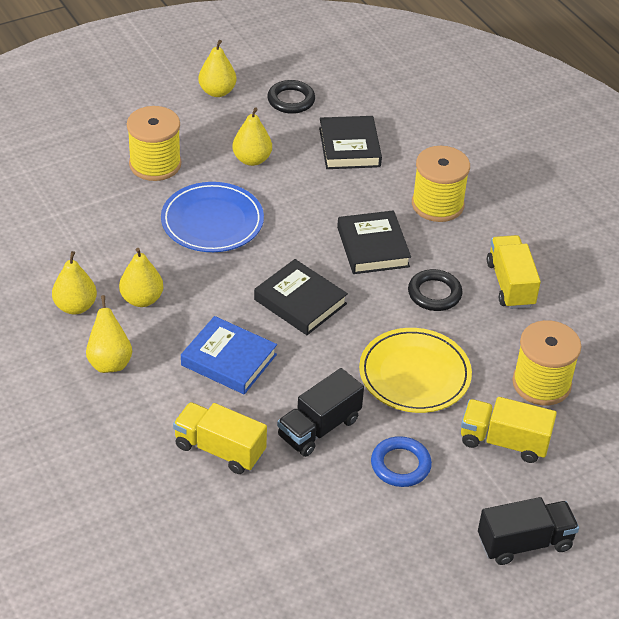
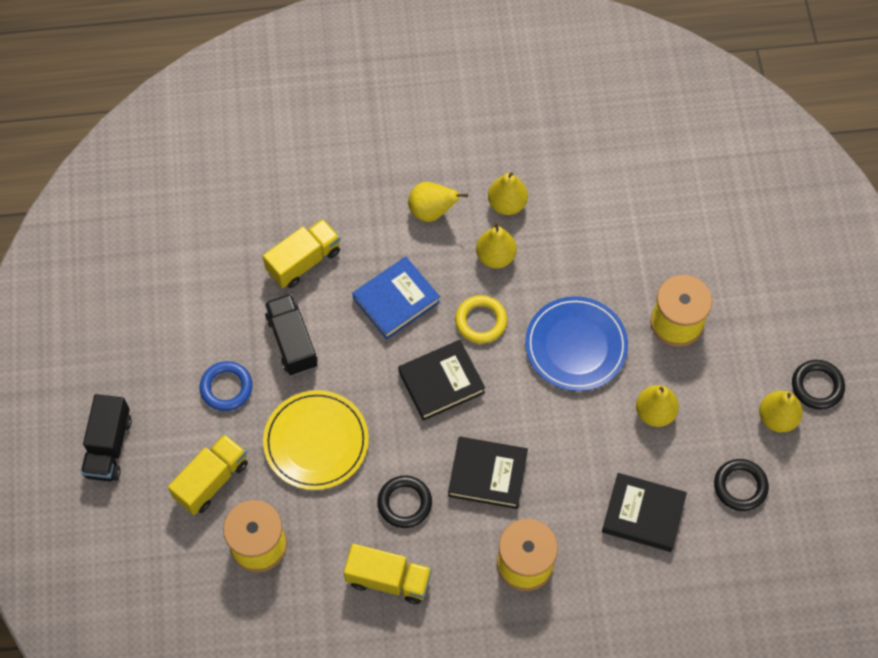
camera: 115 degrees right, 20 degrees up
(175, 76) = (817, 386): none -> black ring
(220, 291) = (481, 321): none -> yellow ring

